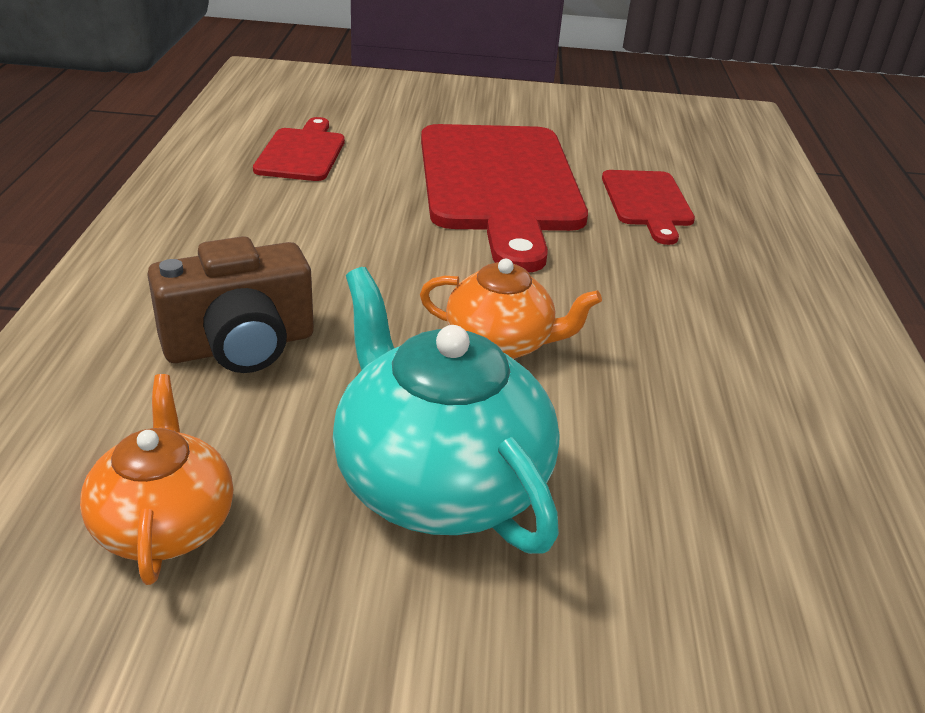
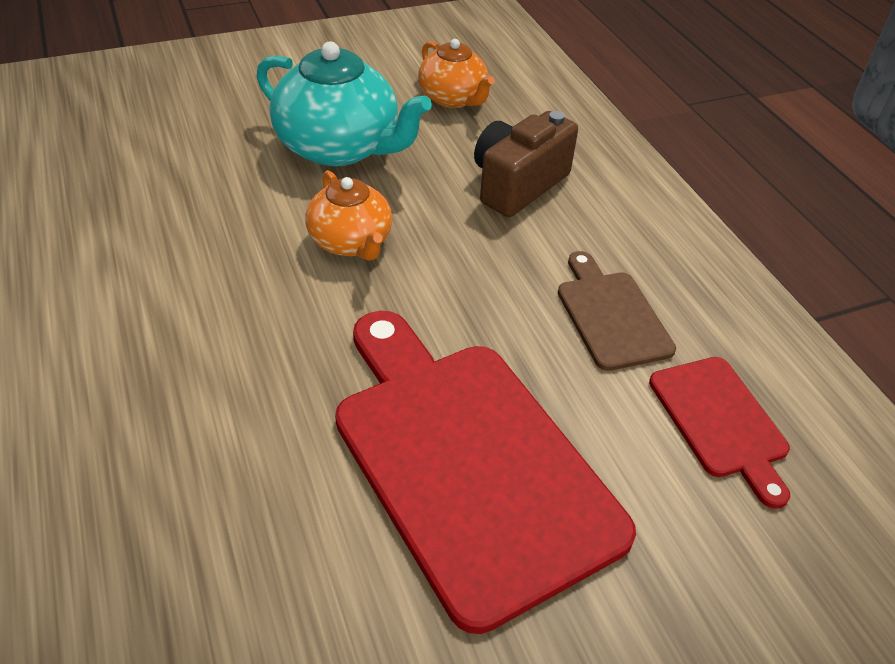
camera: 155 degrees right, 10 degrees up
(299, 216) = (611, 315): none -> brown cutting board
(500, 343) = (351, 242): orange teapot -> orange teapot turned 105 degrees counterclockwise
(647, 202) = (273, 507): red cutting board -> none

